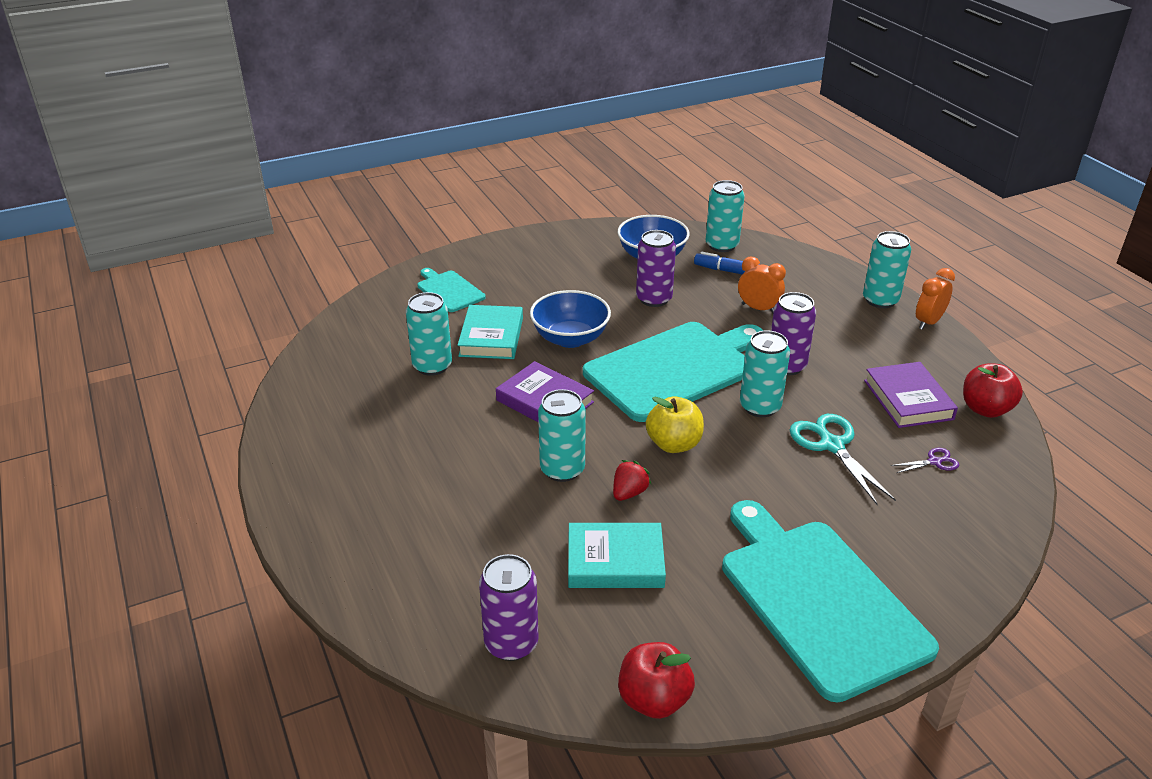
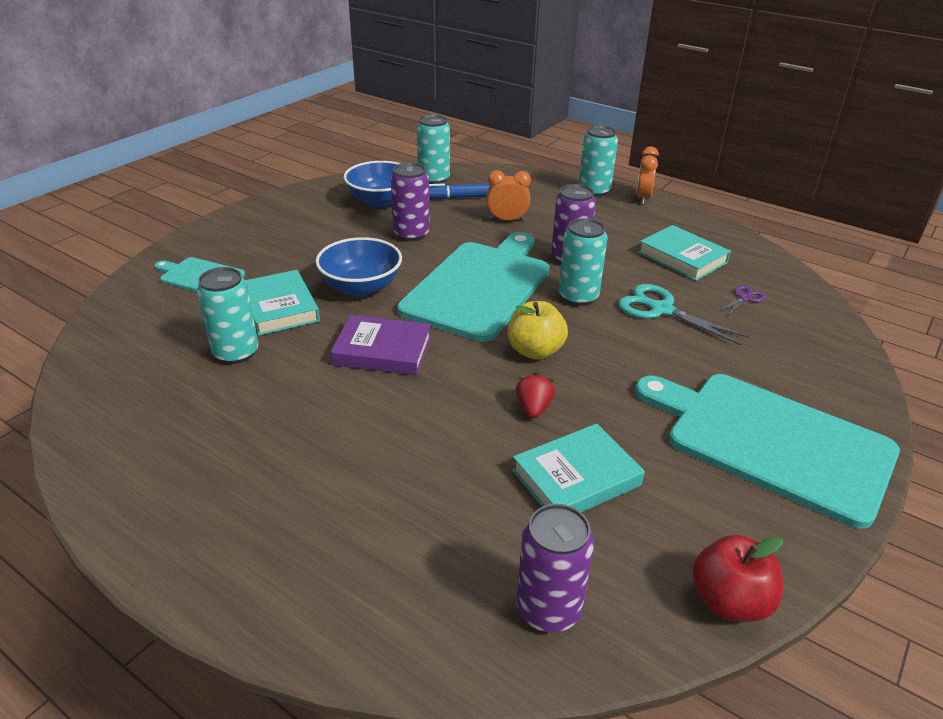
camera: 30 degrees left, 0 degrees up
(562, 469) = (452, 409): turquoise can -> none
(908, 400) = (682, 258): purple book -> turquoise book
(985, 409) = (740, 249): red apple -> none

